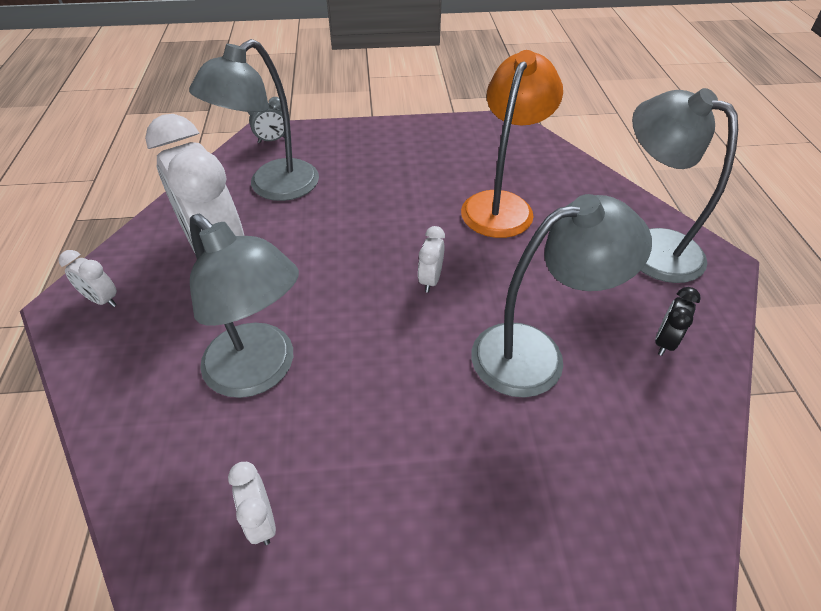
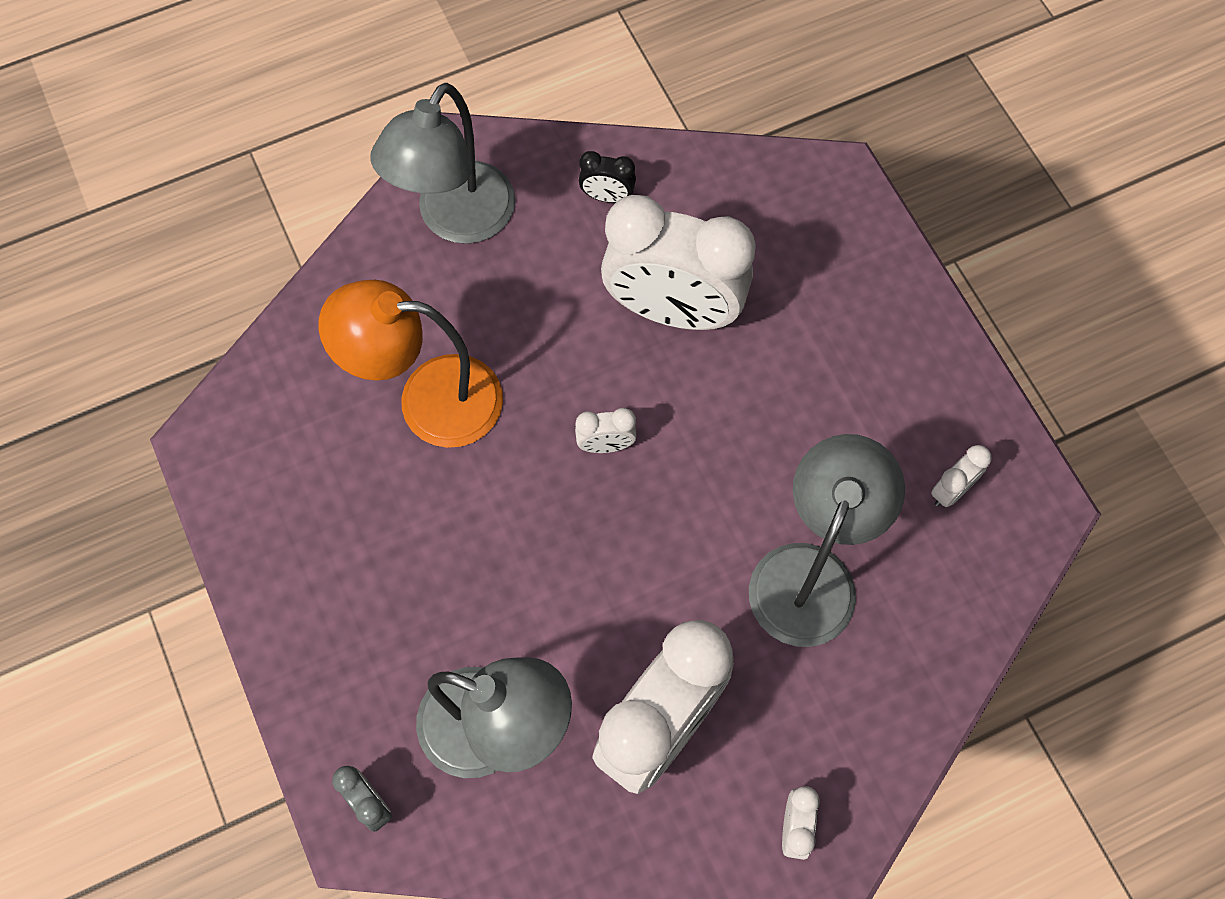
camera: 110 degrees left, 20 degrees up
(535, 354) = (673, 310): grey lamp -> white clock

